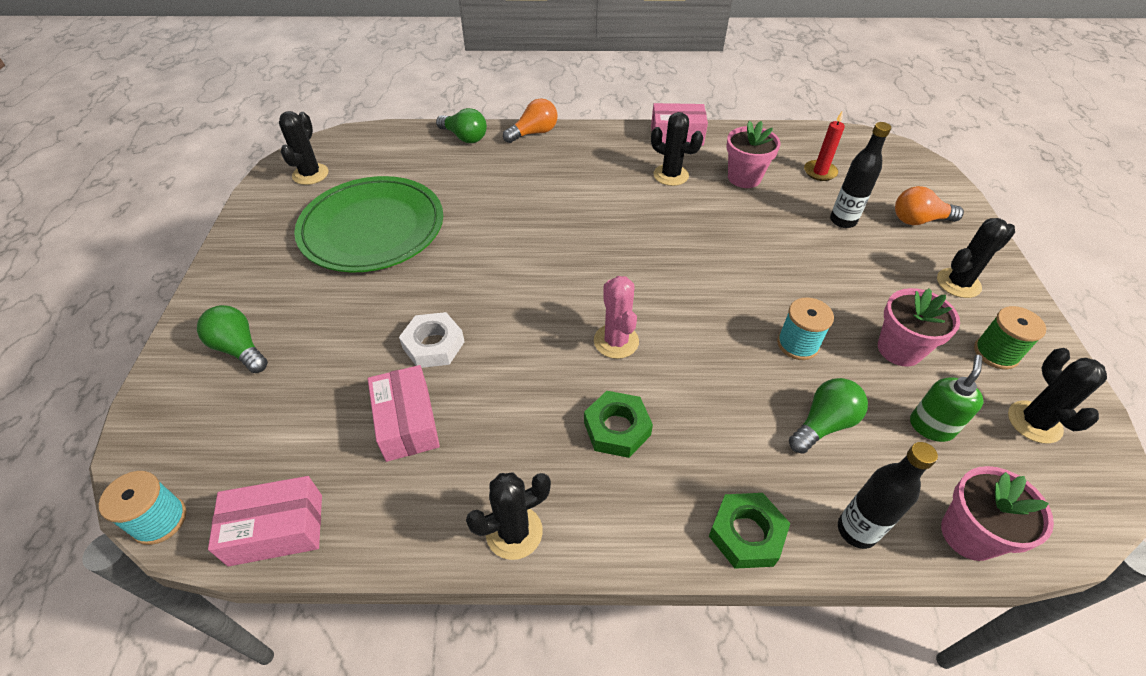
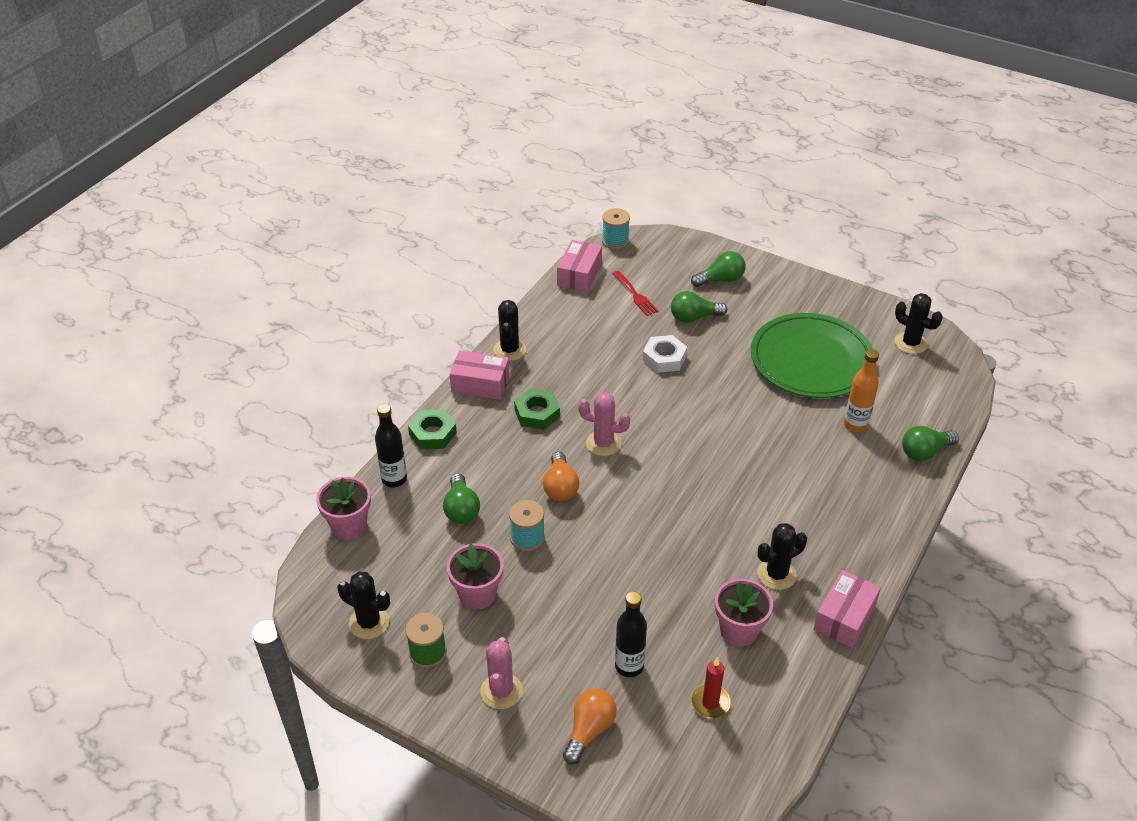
camera: 120 degrees right, 5 degrees down
(308, 428) = (635, 295): none -> red fork
(336, 347) = (693, 317): none -> green light bulb
(407, 422) = (610, 331): pink box -> pink box (480, 384)
(455, 179) = (855, 424): none -> orange bottle
(534, 133) = (908, 504): orange light bulb -> orange light bulb (560, 487)
(931, 426) = (414, 563): green soap dispenser -> none
(958, 283) = (501, 691): black cactus -> pink cactus

